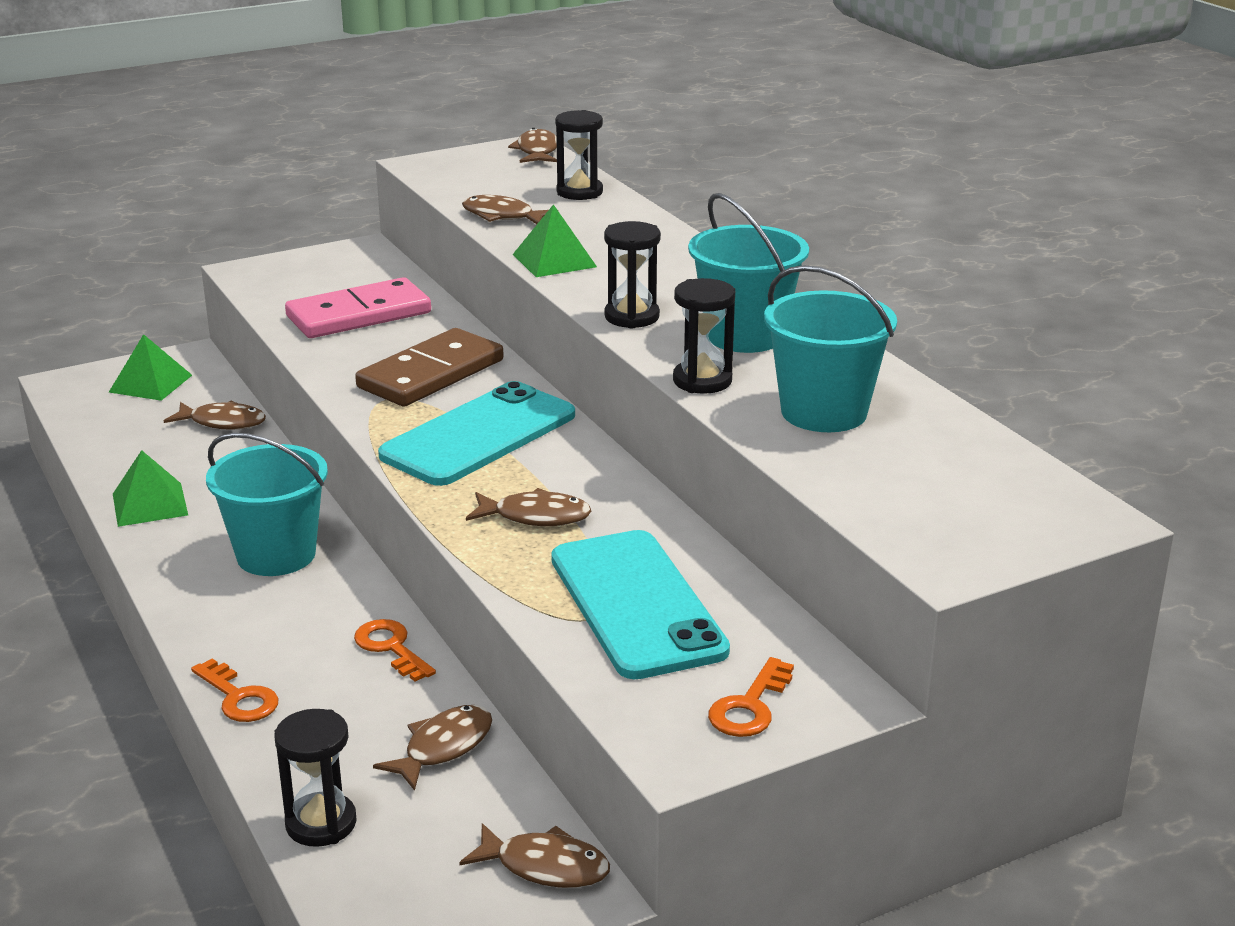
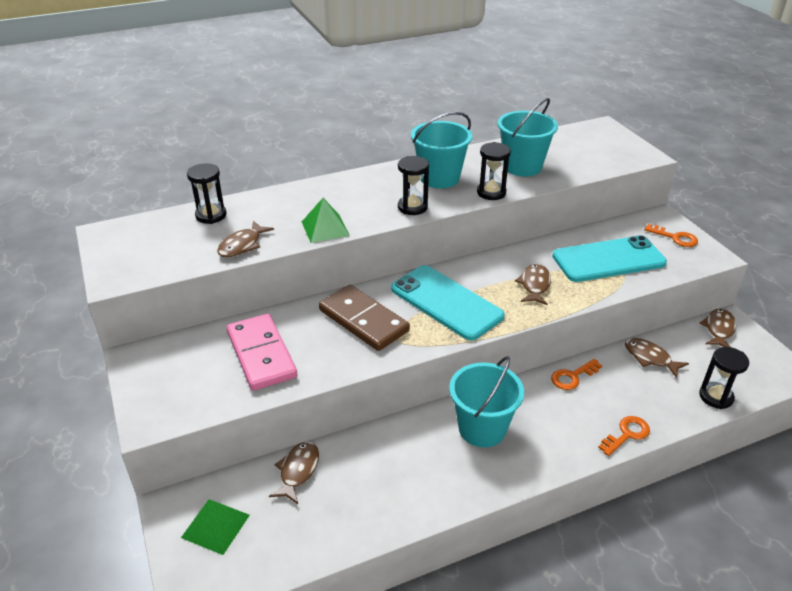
camera: 85 degrees left, 10 degrees up
(150, 504) = (415, 501): green pyramid -> none
(537, 151) = (119, 229): brown fish -> none

